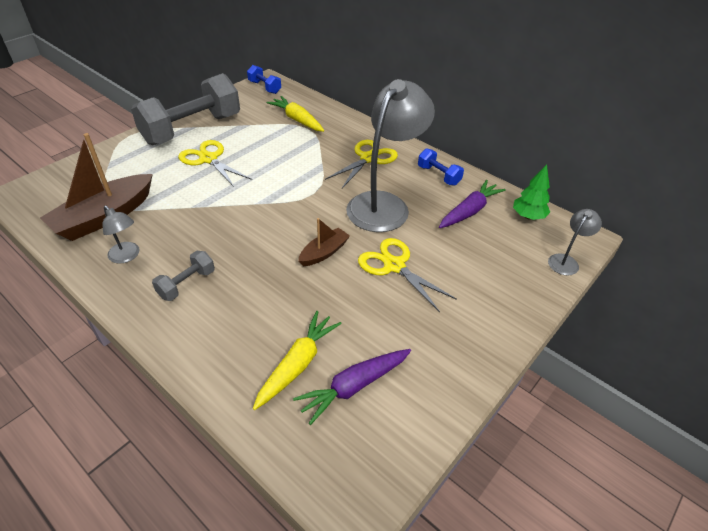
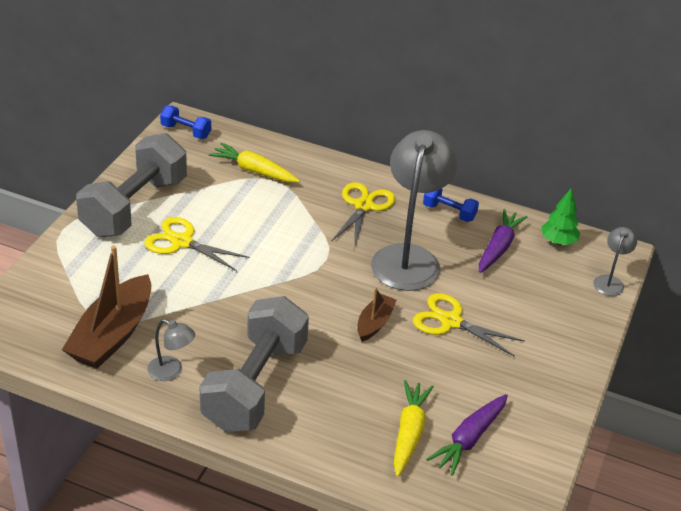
camera: 20 degrees left, 5 degrees down
(187, 284) = (255, 385): grey dumbbell -> grey dumbbell, size x2.29

